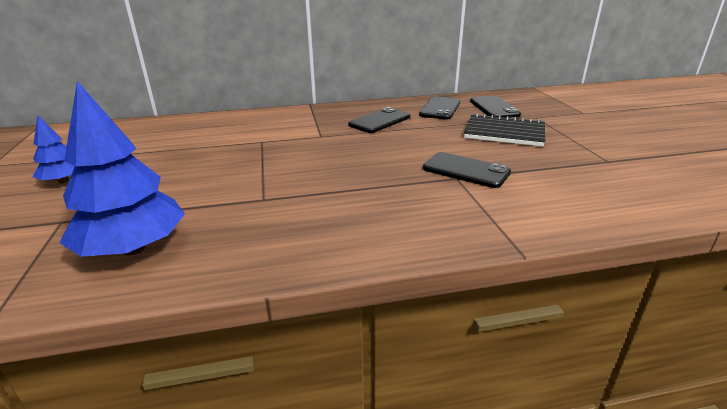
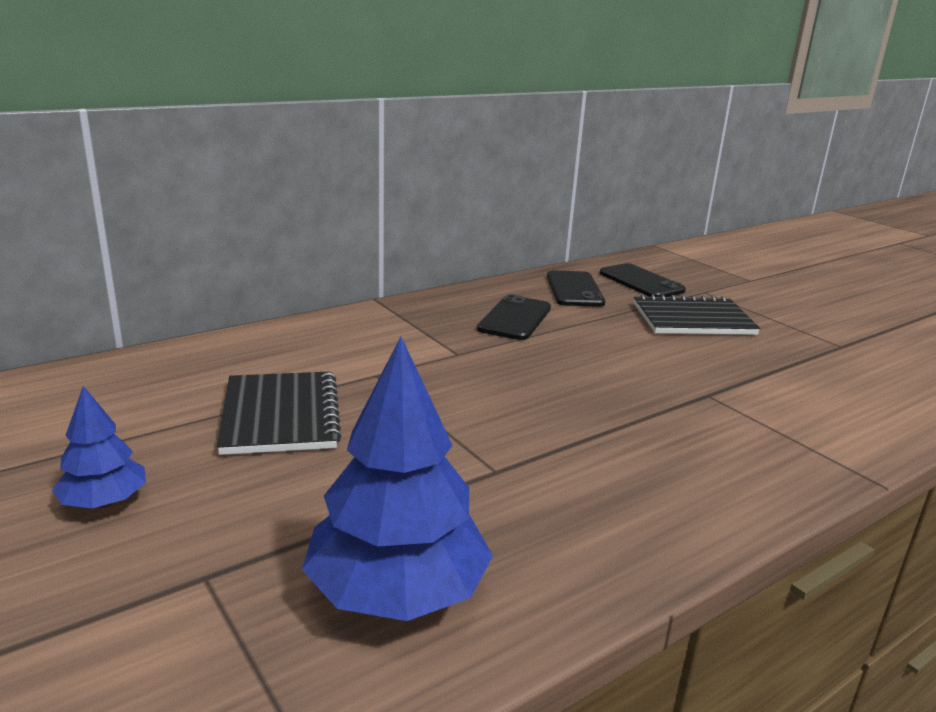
camera: 25 degrees left, 5 degrees down
(188, 155) = (280, 415): none -> black notebook
(466, 170) = (707, 382): black phone -> none

